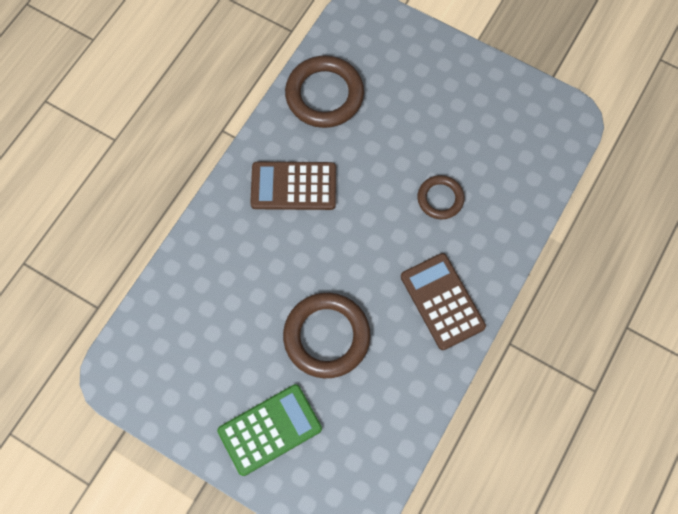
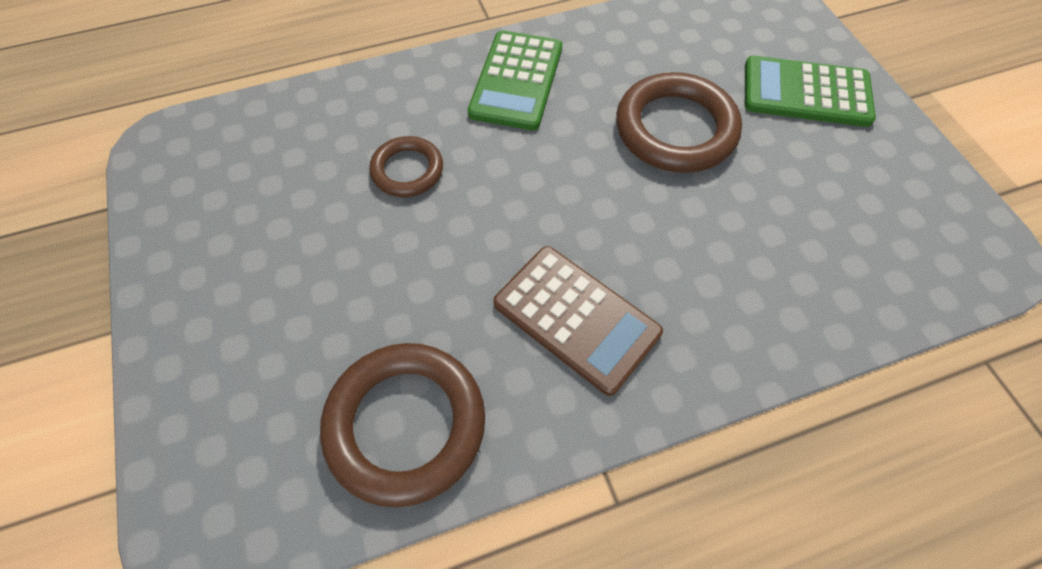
camera: 140 degrees left, 10 degrees down
(442, 301) = (516, 81): brown calculator -> green calculator

